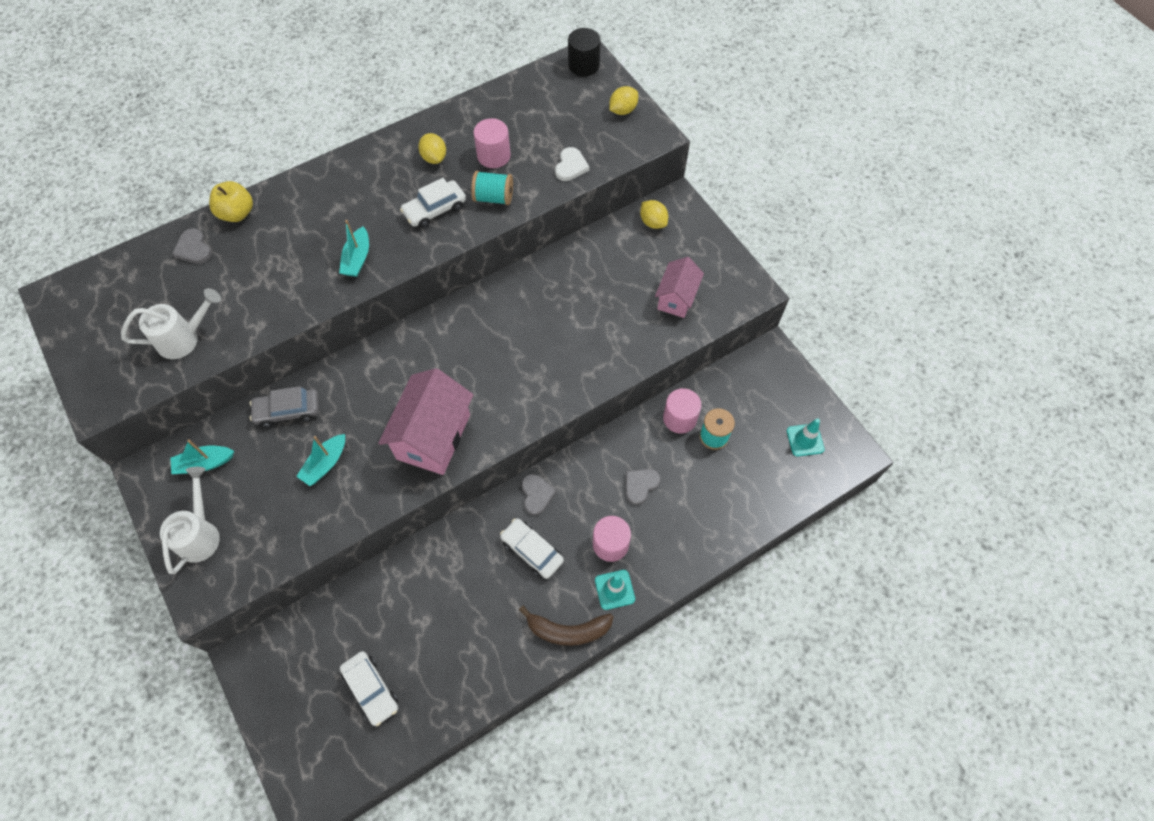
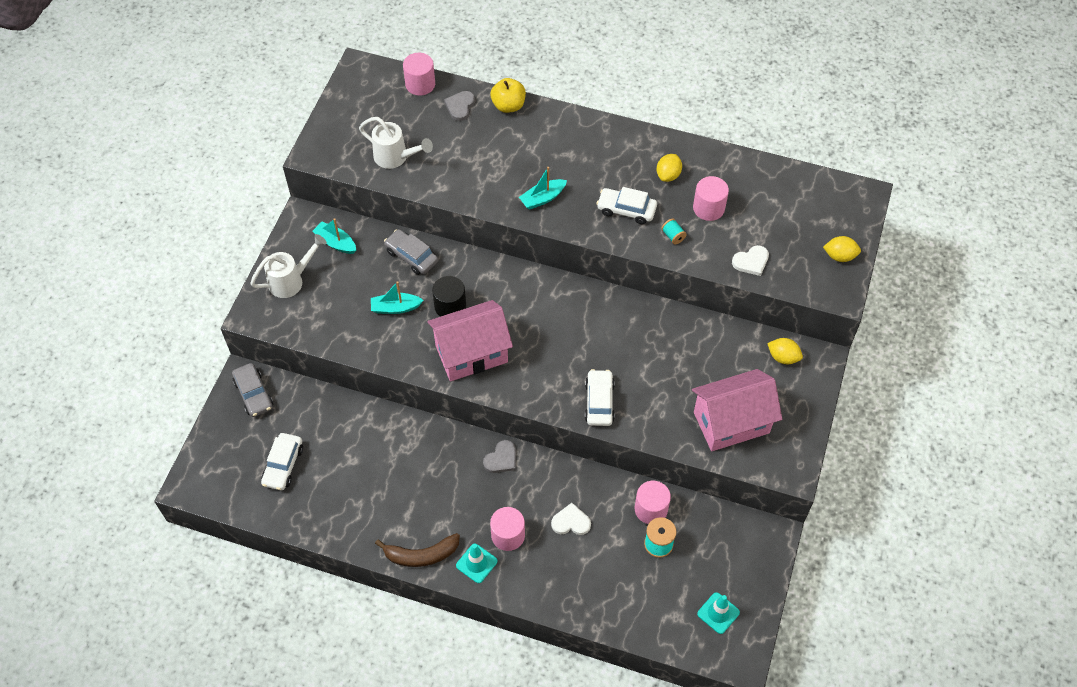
camera: 50 degrees right, 5 degrees down
(132, 261) = (420, 84): none -> pink cylinder
(271, 661) = (254, 394): none -> grey car
(493, 197) = (673, 236): turquoise spool -> turquoise spool, size x0.60
(532, 551) = (457, 488): white car -> white car (599, 402)
(568, 630) = (421, 555): brown banana -> brown banana turned 60 degrees counterclockwise
(583, 65) = (854, 199): black cylinder -> black cylinder (450, 306)
(640, 485) = (571, 522): grey heart -> white heart
(653, 222) = (783, 357): yellow lemon -> yellow lemon turned 75 degrees counterclockwise
(676, 298) = (731, 422): pink house -> pink house, size x1.66

